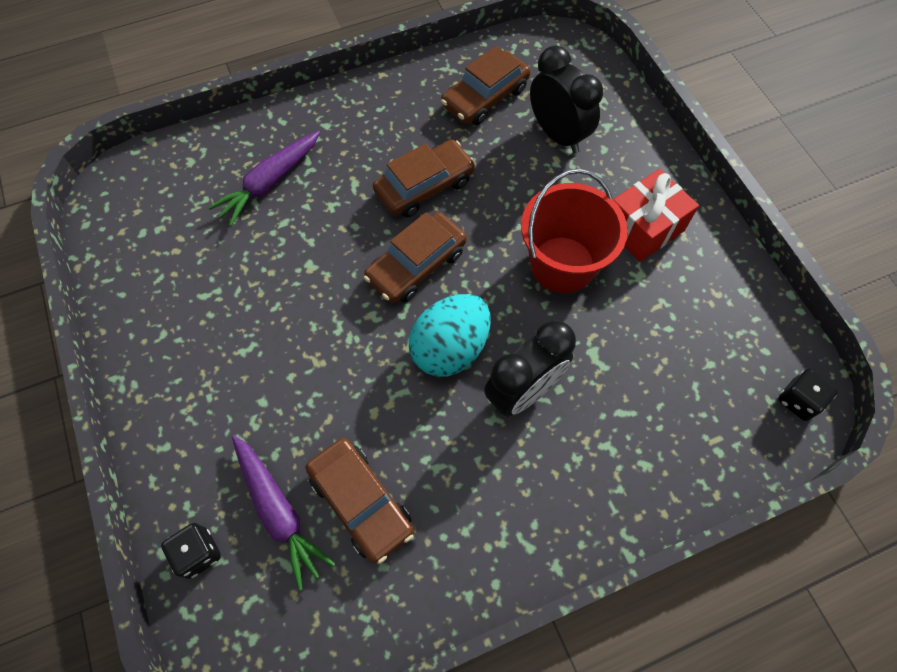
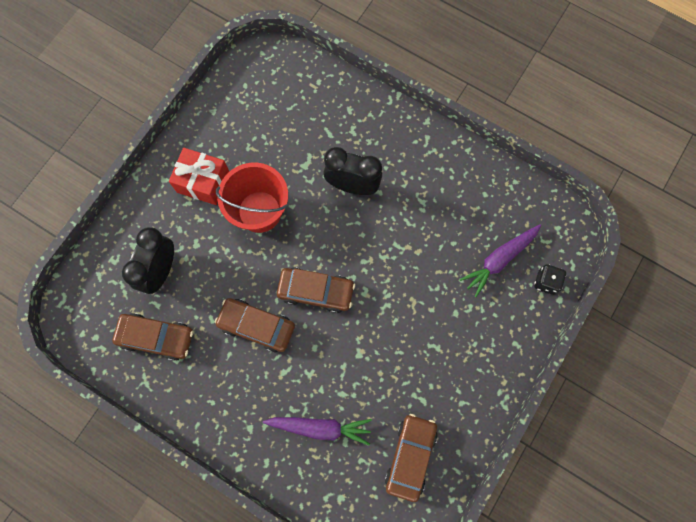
camera: 125 degrees left, 10 degrees up
(279, 511) = (499, 260): purple carrot -> purple carrot turned 150 degrees counterclockwise
(361, 502) = (465, 224): brown car -> brown car (410, 456)
(450, 348) = (354, 237): turquoise egg -> none
(798, 401) = (264, 59): black dice -> none

